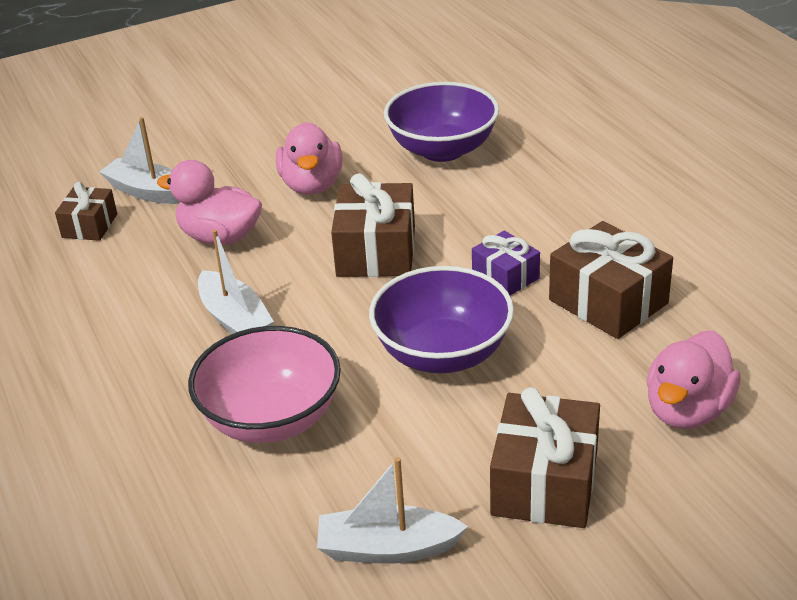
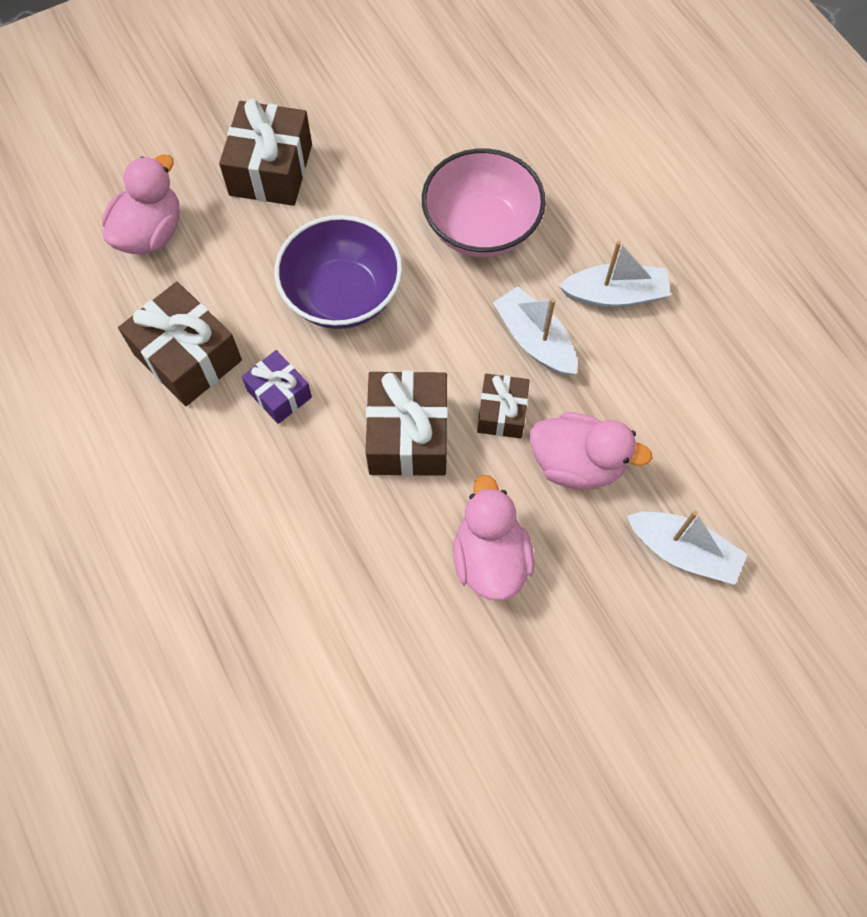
camera: 175 degrees right, 30 degrees up
(90, 226) = (728, 488): brown gift -> brown gift (502, 413)
(387, 548) = (383, 121): white boat -> white boat (615, 295)
(442, 149) = (336, 631): purple bowl -> none

